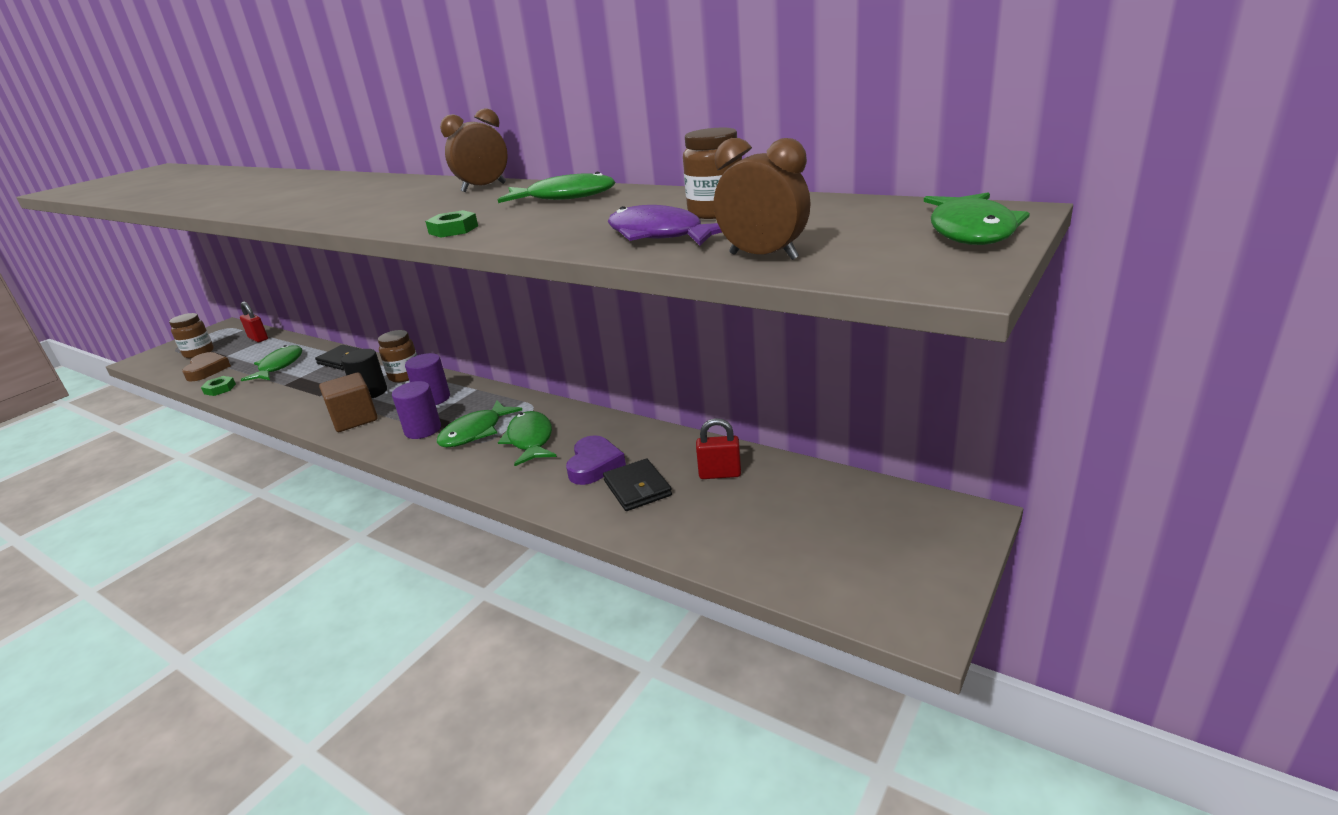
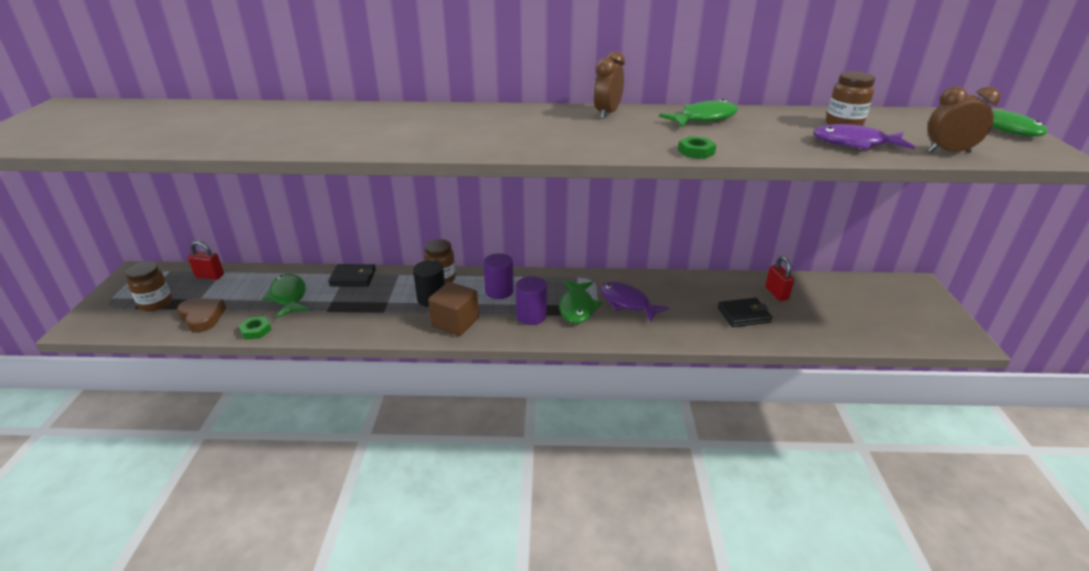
camera: 35 degrees left, 5 degrees up
(530, 440) = (627, 303): green fish -> purple fish
(594, 465) = (696, 308): purple heart -> none
(637, 488) = (743, 315): black wallet -> black wallet turned 45 degrees counterclockwise
(720, 474) = (776, 293): red padlock -> red padlock turned 75 degrees counterclockwise

